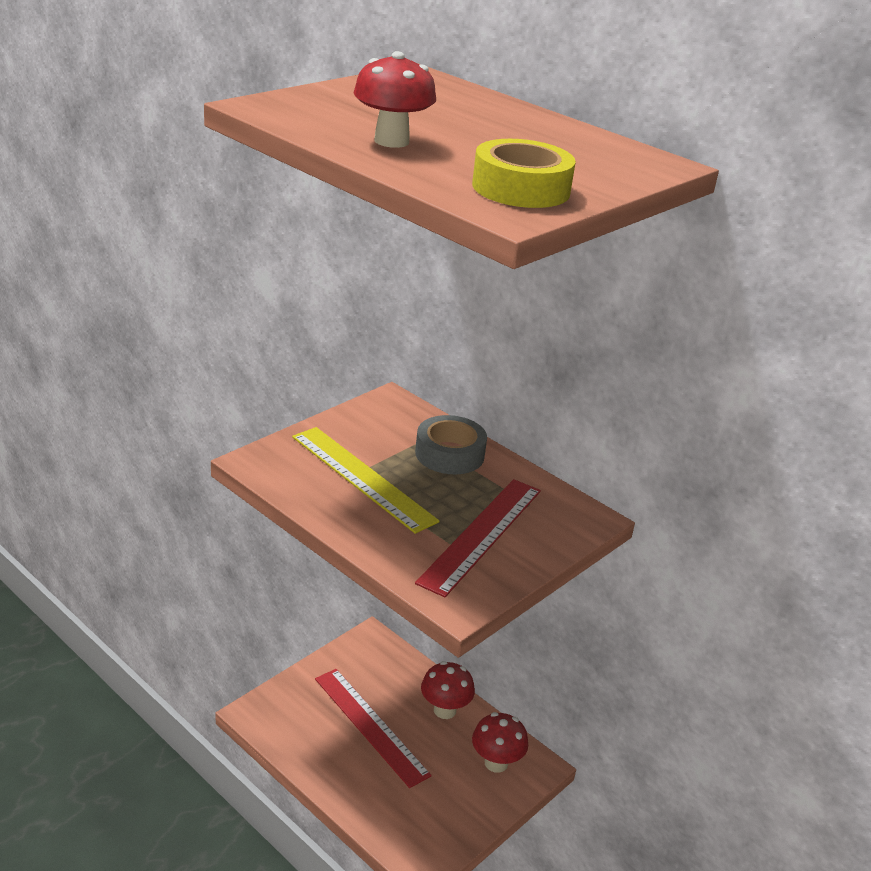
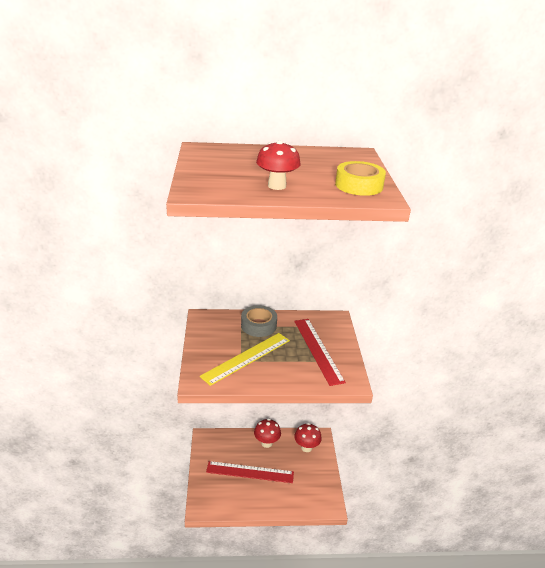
camera: 45 degrees left, 0 degrees up
(362, 478) = (246, 358): yellow ruler -> yellow ruler turned 45 degrees counterclockwise

